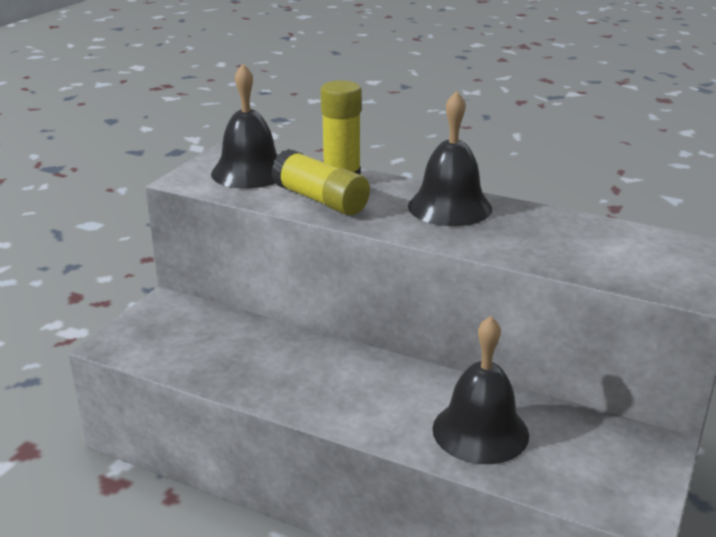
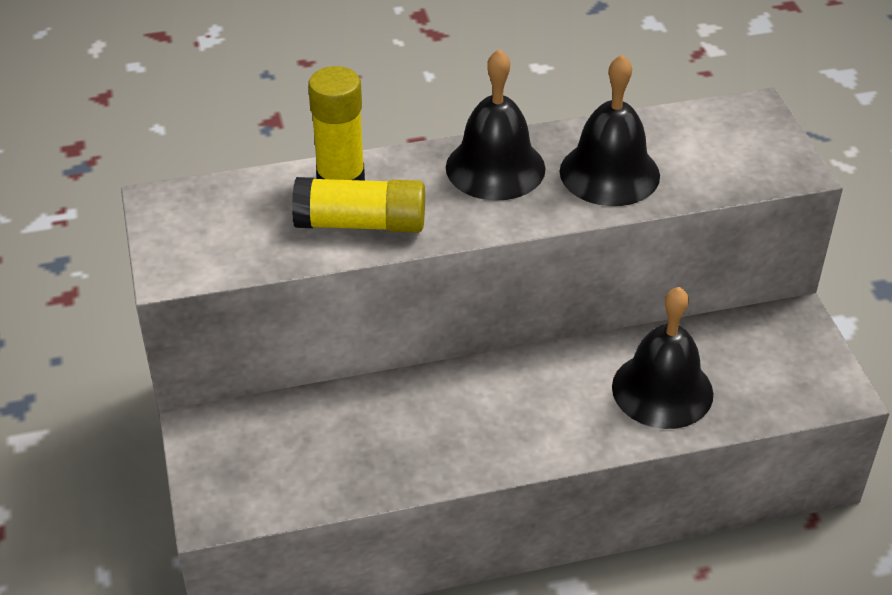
camera: 40 degrees left, 15 degrees up
(250, 172) = (230, 221): black bell -> black bell (609, 173)

